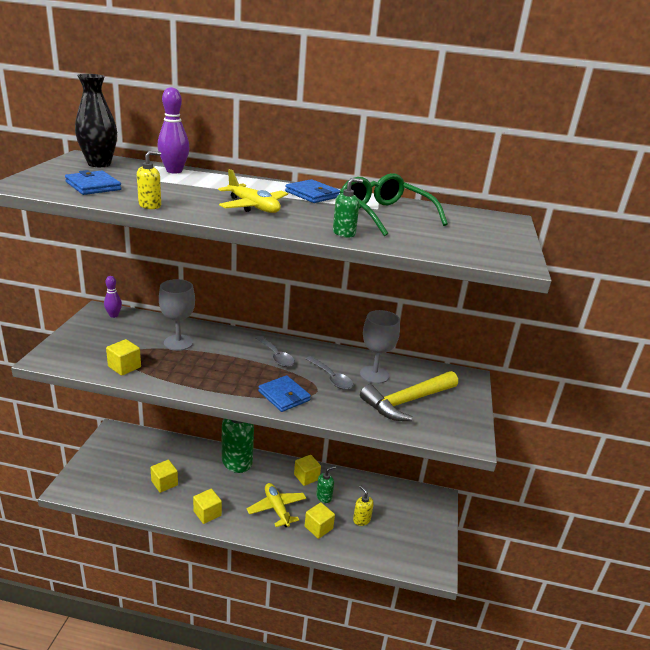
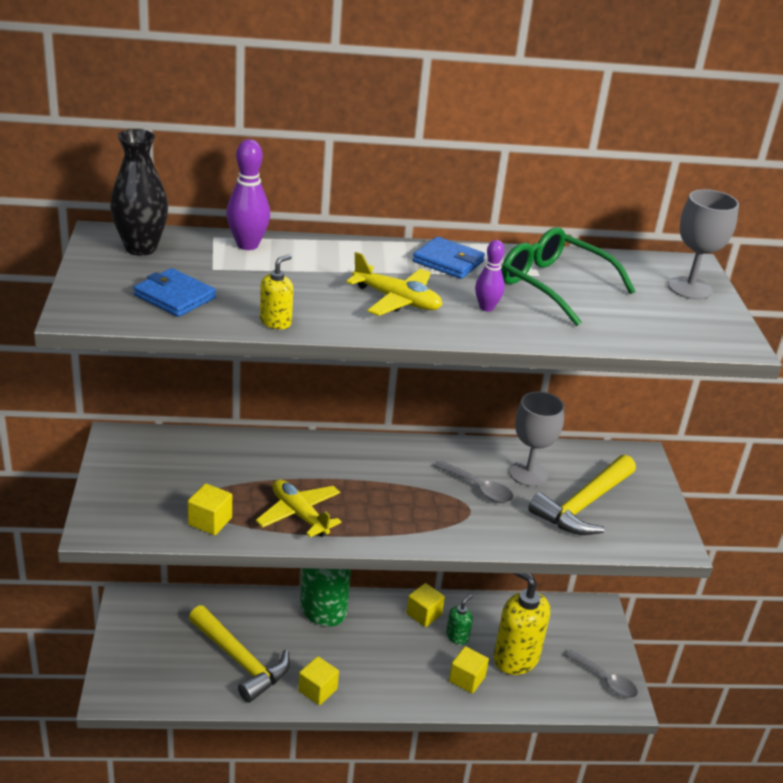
camera: 15 degrees left, 5 degrees up
(114, 315) = (142, 442): purple bowling pin -> purple bowling pin (486, 307)
(164, 483) = (240, 660): yellow cube -> yellow hammer
(178, 343) = (257, 471): grey goblet -> grey goblet (689, 288)
(276, 356) = (394, 468): grey spoon -> grey spoon (605, 680)
(276, 508) = (404, 665): yellow plane -> yellow plane (299, 514)
(284, 396) = (434, 526): blue wallet -> none
(344, 233) = (530, 329): green soap dispenser -> none
(361, 520) = (515, 658): yellow soap dispenser -> yellow soap dispenser, size x2.11

